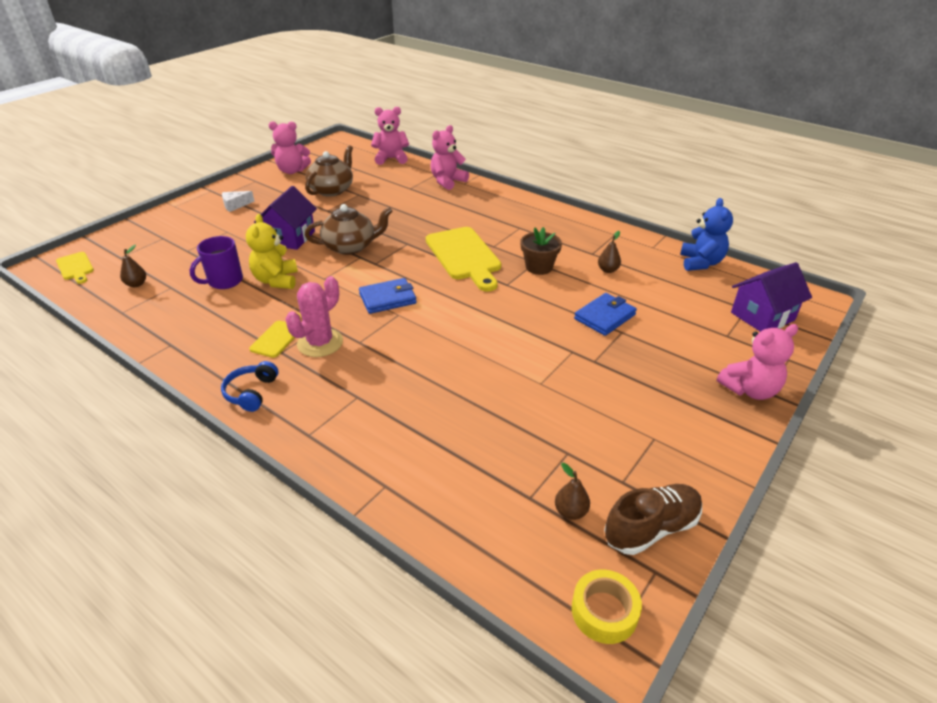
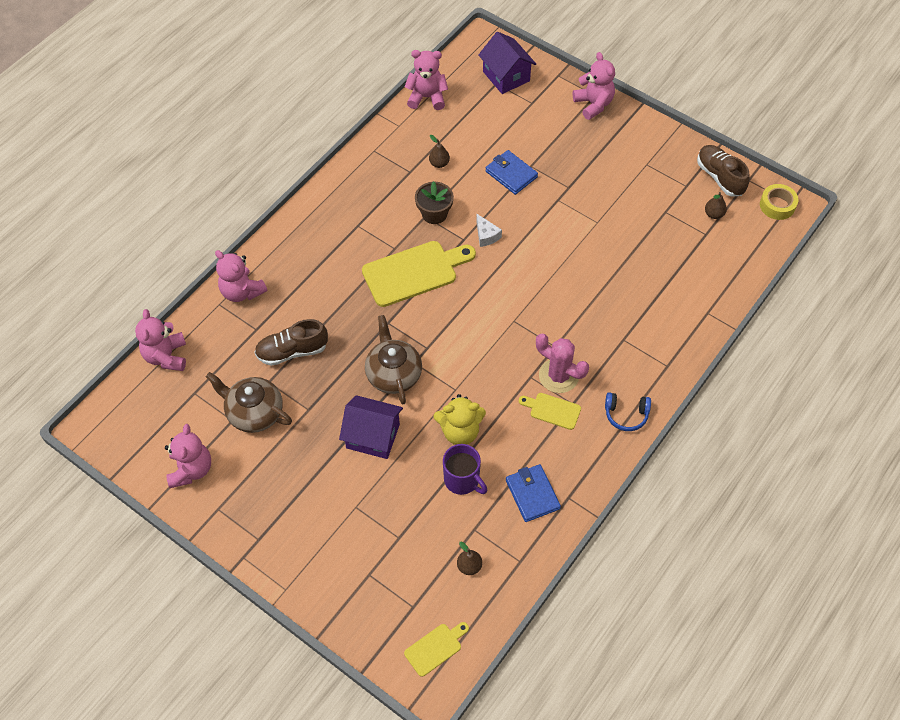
camera: 90 degrees left, 20 degrees up
(235, 205) = (289, 515): white cheese -> white cheese (486, 235)
(385, 202) = (292, 351): none -> brown shoe
(388, 299) = (489, 331): blue wallet -> blue wallet (532, 494)
(700, 263) = (427, 97): blue teddy bear -> pink teddy bear

